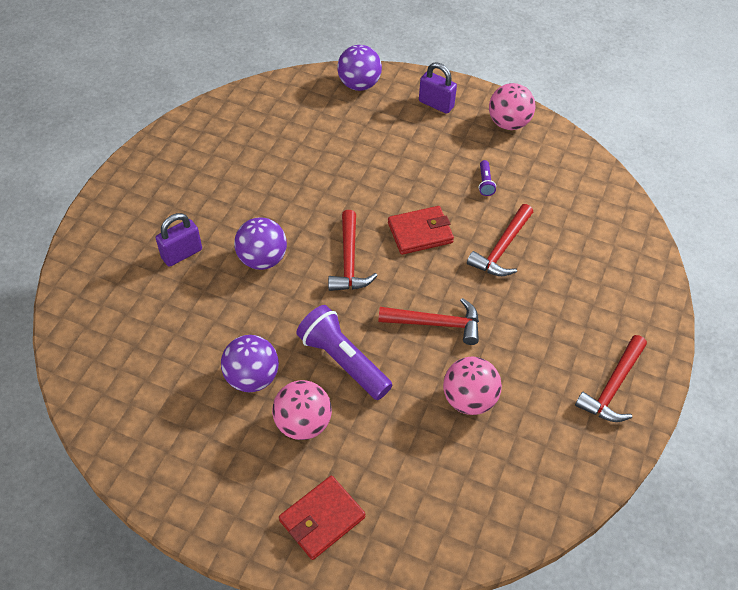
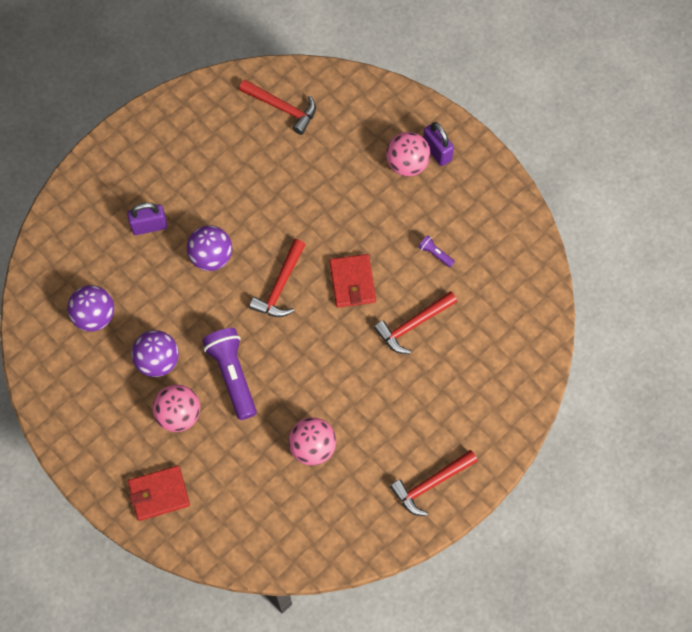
camera: 25 degrees right, 15 degrees up
(359, 84) = (378, 102): purple ball -> purple ball (94, 316)
(420, 233) = (352, 282): red wallet -> red wallet turned 75 degrees clockwise
(436, 323) = (321, 372): red hammer -> red hammer (282, 108)
(485, 183) = (435, 254): purple flashlight -> purple flashlight turned 105 degrees clockwise
(508, 123) = (492, 198): pink ball -> pink ball (407, 164)

